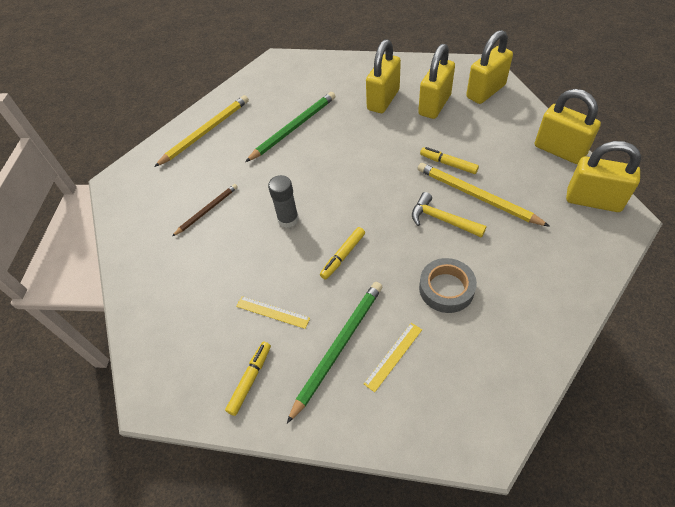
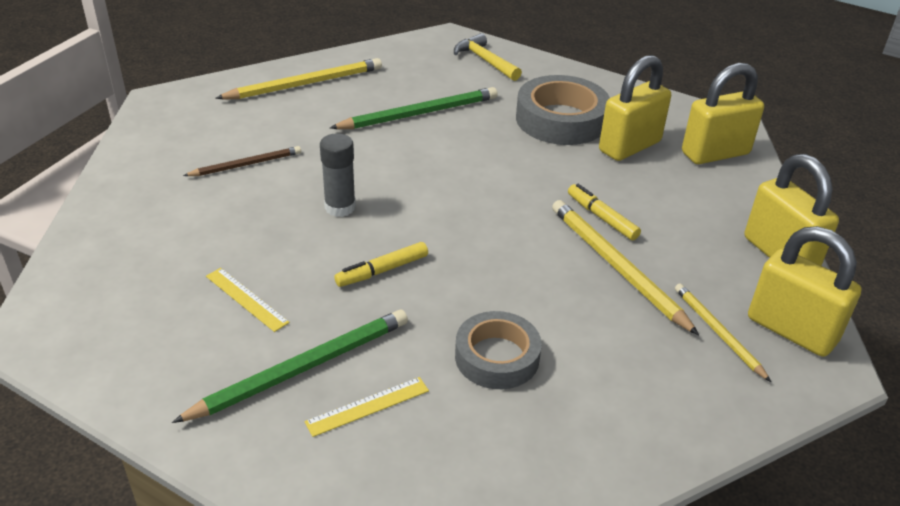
camera: 15 degrees right, 15 degrees down
(250, 379) = (164, 361): yellow marker -> none
(383, 100) = (561, 119): yellow padlock -> grey tape
(442, 219) = (548, 277): yellow hammer -> yellow hammer (485, 61)
(556, 219) = (718, 332): none -> yellow pencil

